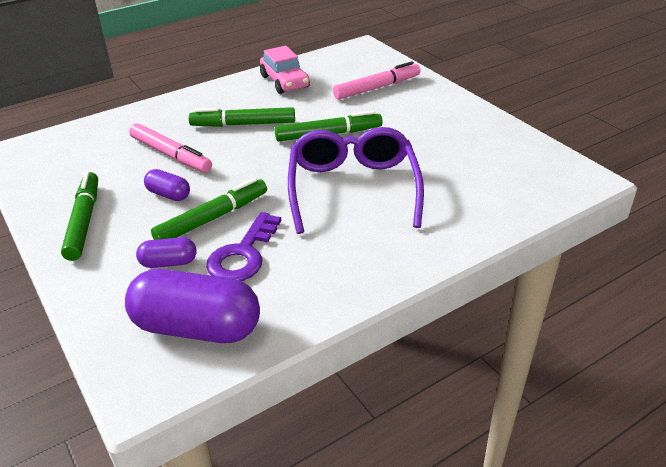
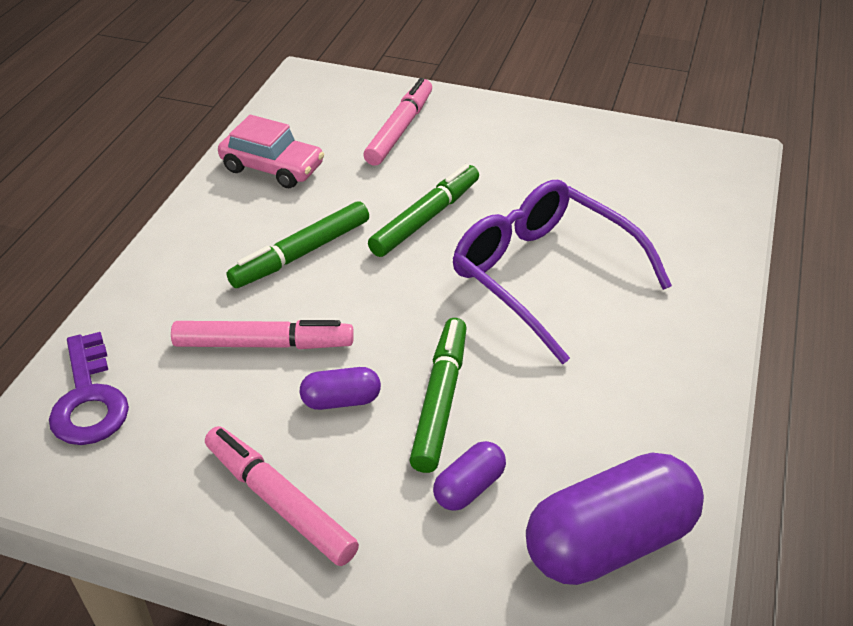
camera: 40 degrees left, 5 degrees up
(83, 221) = (279, 502): green marker -> pink marker
(243, 254) = (537, 424): purple key -> purple key (89, 399)

